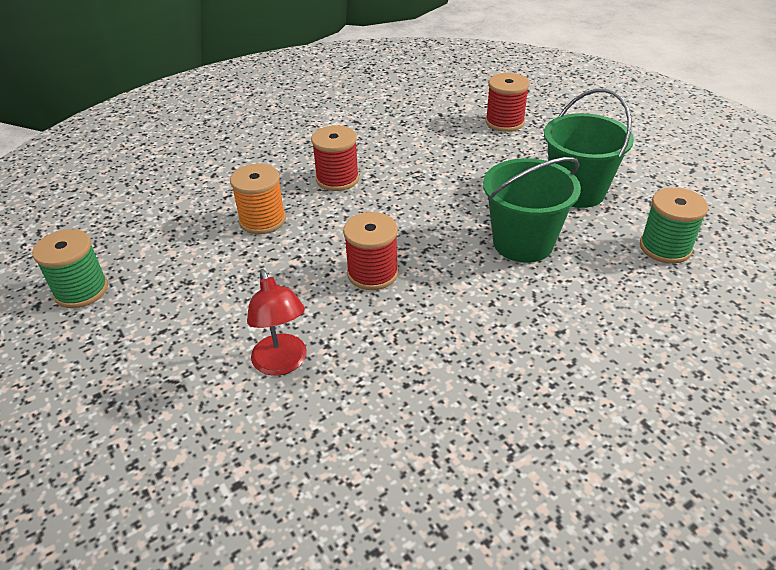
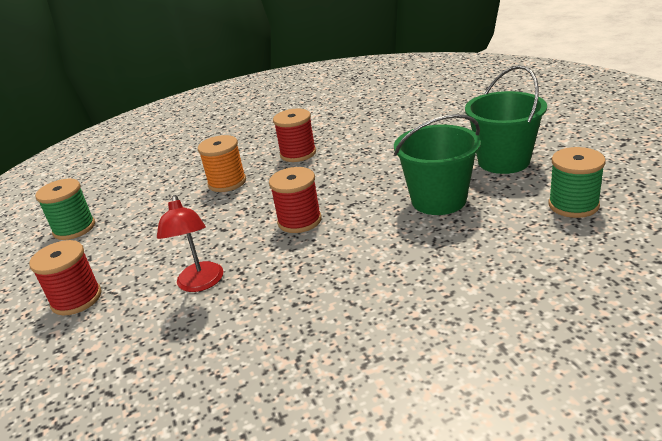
camera: 15 degrees right, 10 degrees down
(504, 122) = (457, 111): red spool -> red spool (76, 299)

